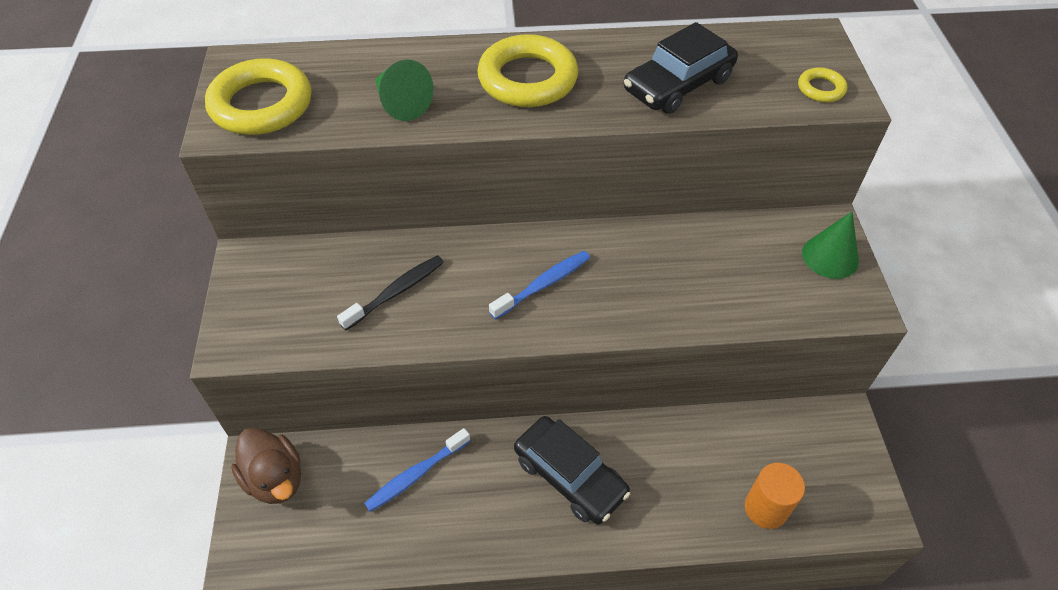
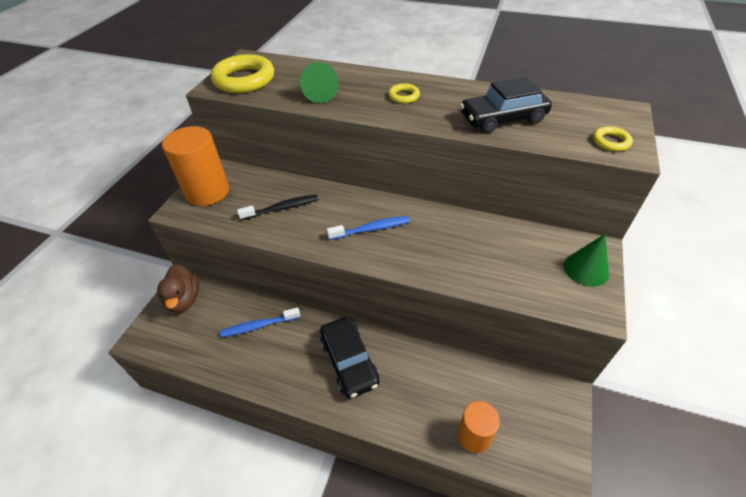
camera: 25 degrees right, 5 degrees down
(260, 300) = (207, 192): none -> orange cylinder
(527, 79) = (403, 96): yellow ring -> yellow ring, size x0.47

